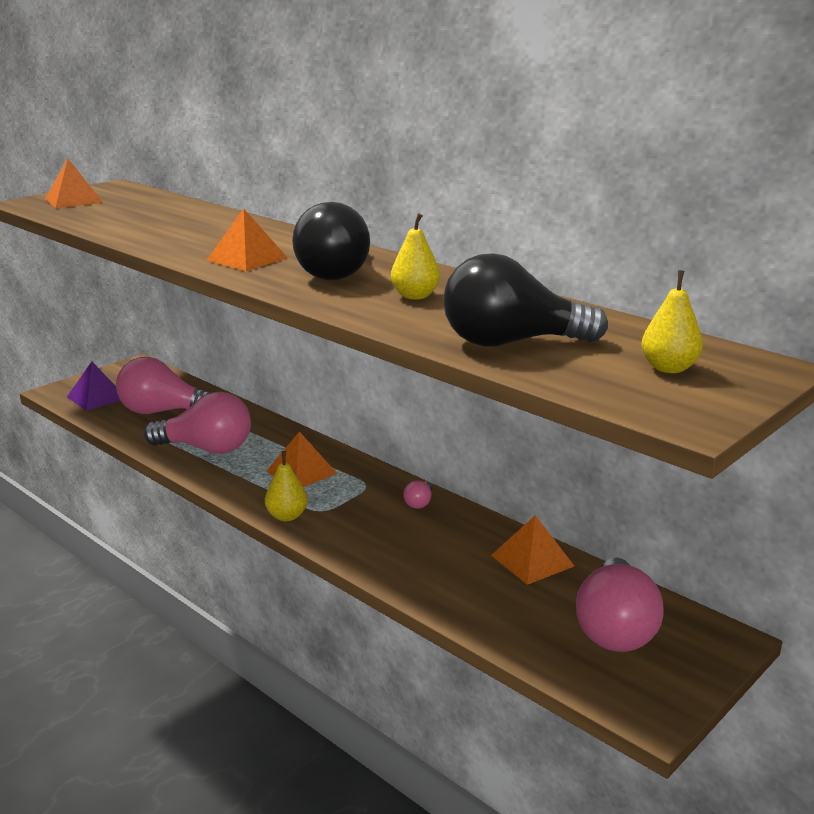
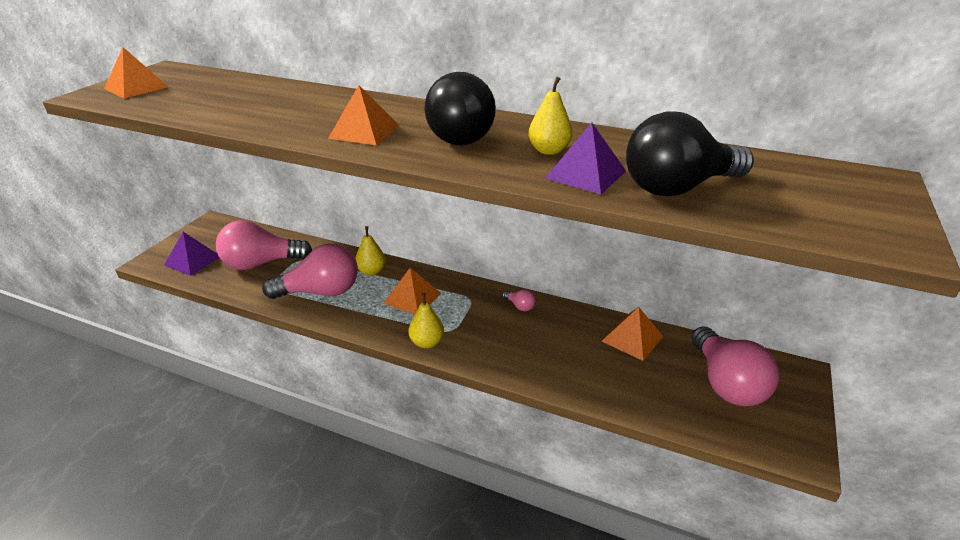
camera: 20 degrees left, 10 degrees up
(419, 503) = (520, 306): pink light bulb -> pink light bulb turned 45 degrees counterclockwise
(427, 319) = (586, 174): none -> purple pyramid
(669, 368) = (819, 193): yellow pear -> yellow pear (371, 271)

